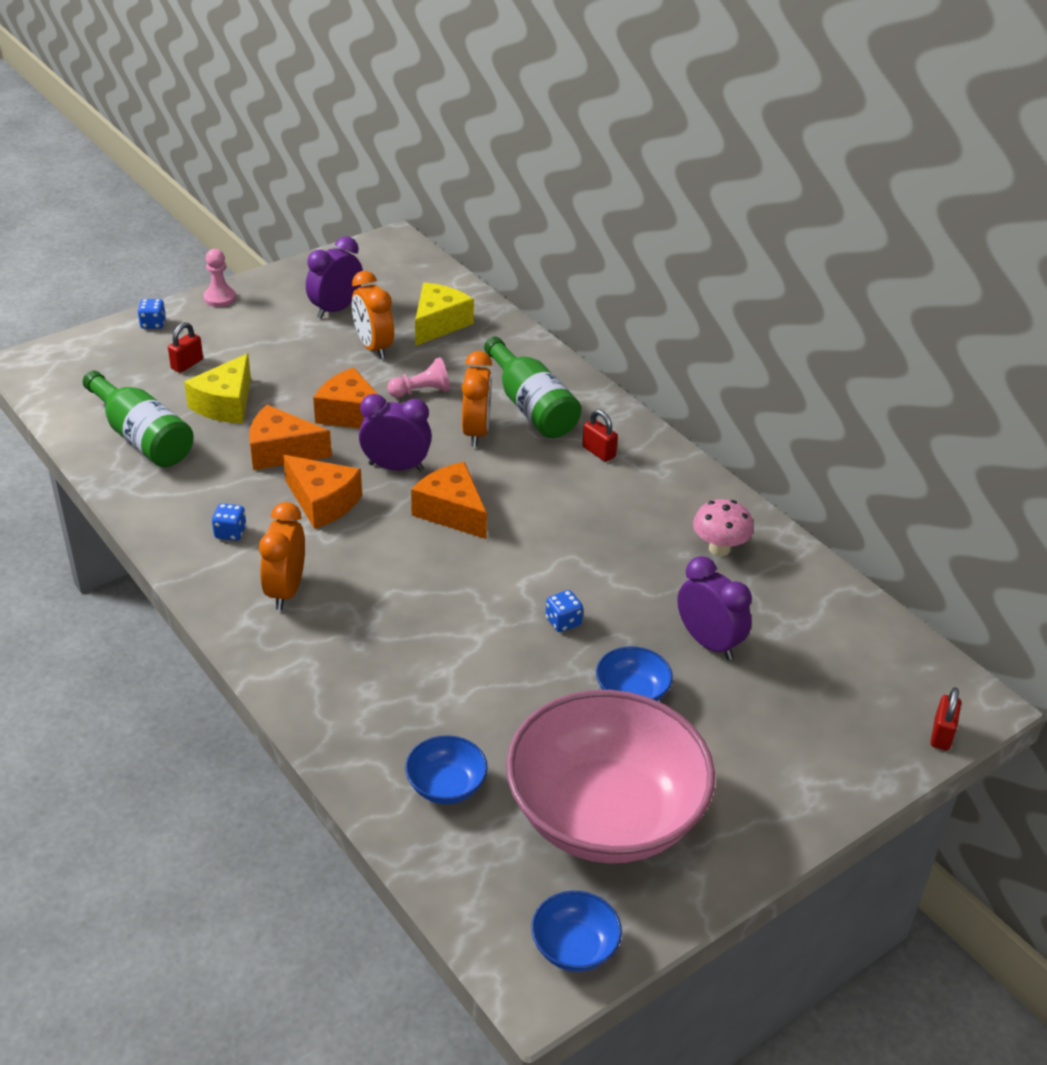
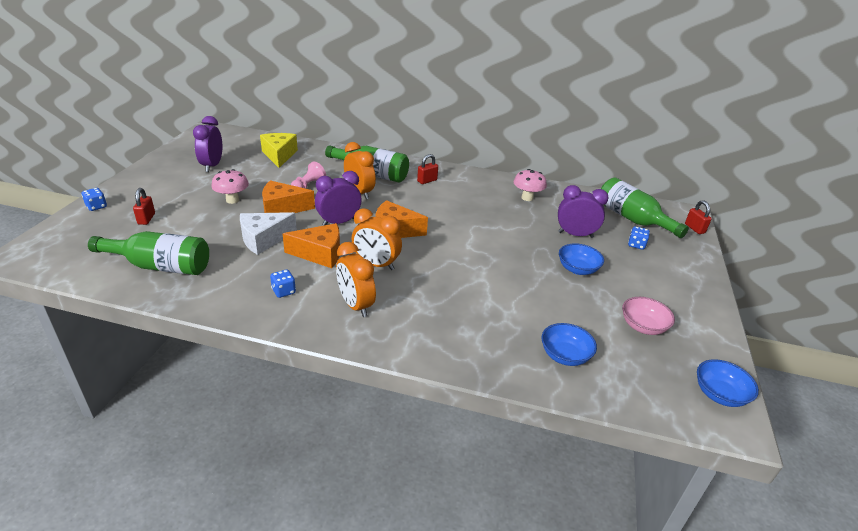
camera: 40 degrees left, 5 degrees down
(220, 298) = (129, 181): pink pawn -> none
(226, 404) = (198, 229): yellow cheese -> none
(281, 451) = (264, 239): orange cheese -> white cheese
(305, 376) = (232, 200): none -> pink mushroom
(373, 347) = (256, 175): orange clock -> orange clock (376, 264)
(563, 622) = (509, 254): blue dice -> blue dice (636, 245)
(598, 452) = (427, 181): red padlock -> red padlock turned 45 degrees counterclockwise
(605, 815) = (643, 326): pink bowl -> pink bowl, size x0.41
(850, 665) = (632, 219): none -> green bottle

